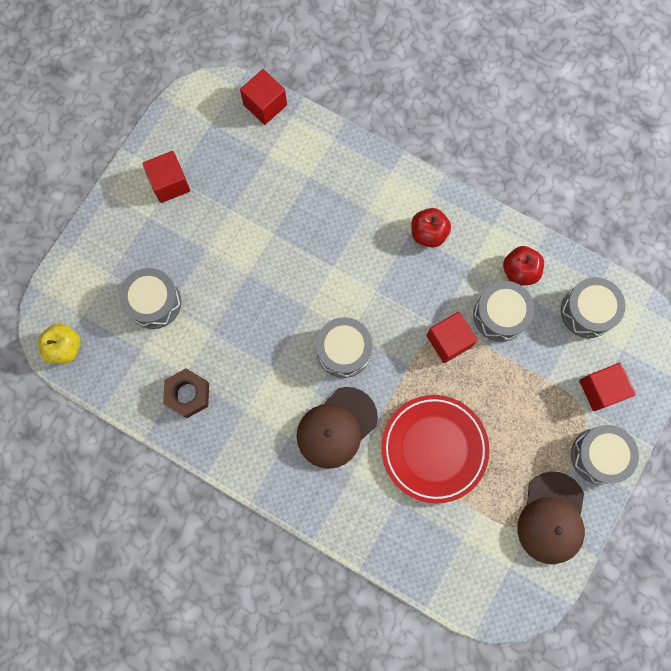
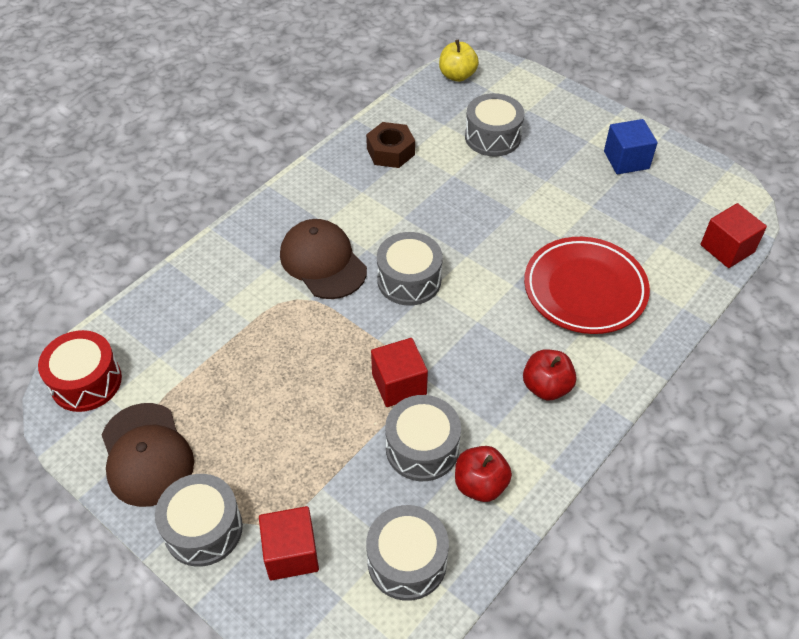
camera: 100 degrees right, 25 degrees down
(170, 183) = (626, 160): red cube -> blue cube
(434, 449) = (271, 347): red plate -> red plate (584, 289)
(499, 593) = (86, 381): none -> red drum
(551, 518) = (146, 455): brown cap -> brown cap turned 135 degrees counterclockwise

